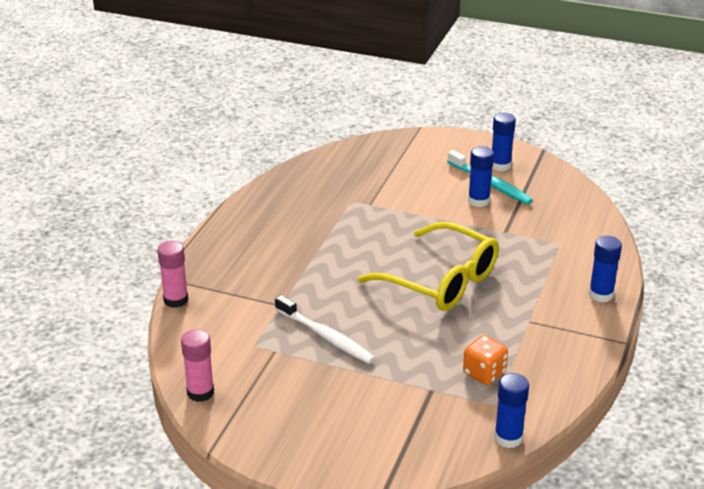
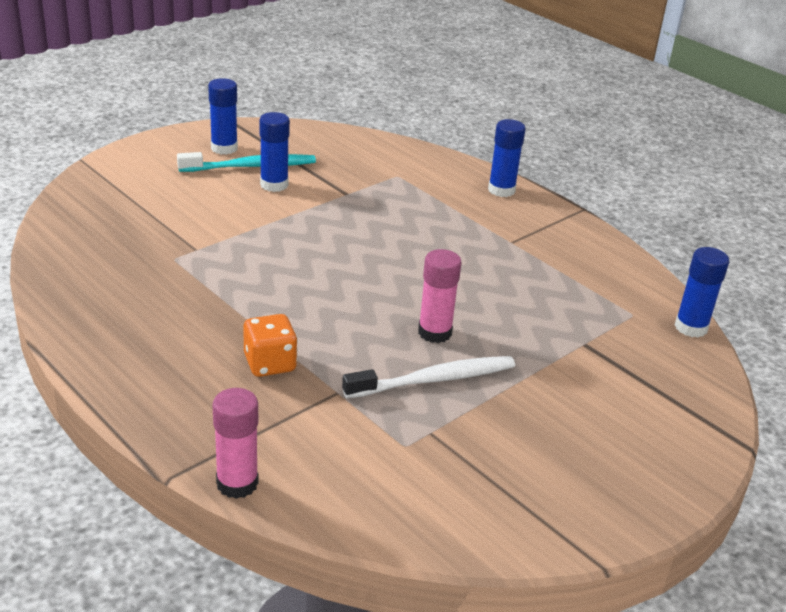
camera: 65 degrees left, 0 degrees up
(200, 392) = (472, 531): pink glue stick -> pink glue stick (434, 332)
(441, 281) = (397, 263): yellow glasses -> none
(484, 373) = (579, 300): orange dice -> orange dice (270, 364)

